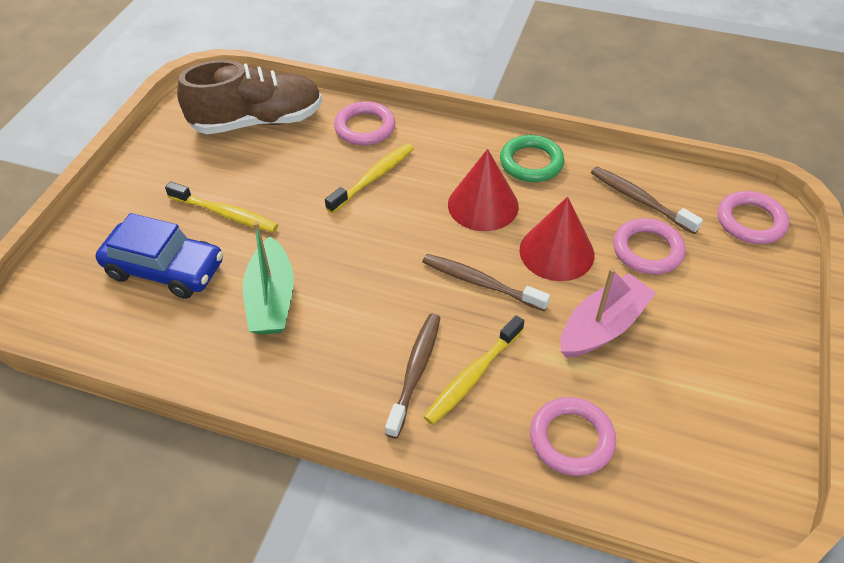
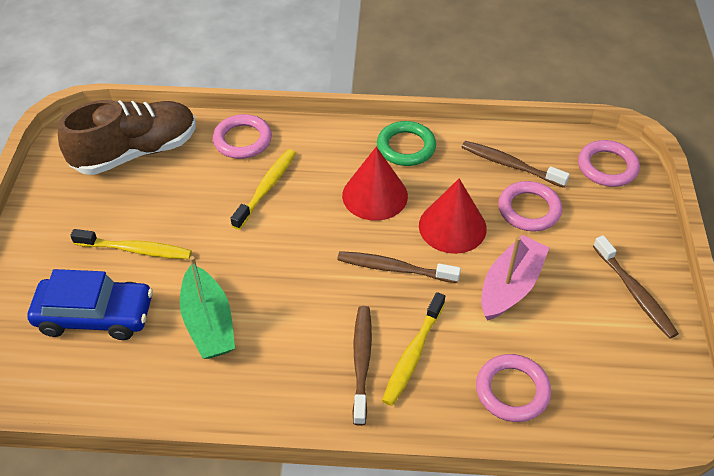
camera: 15 degrees left, 0 degrees up
(745, 362) = (634, 292): none -> brown toothbrush

